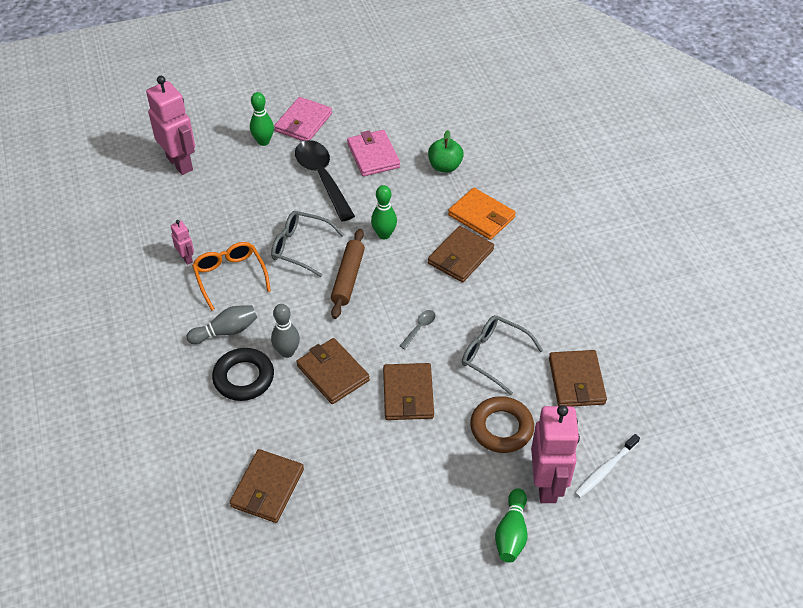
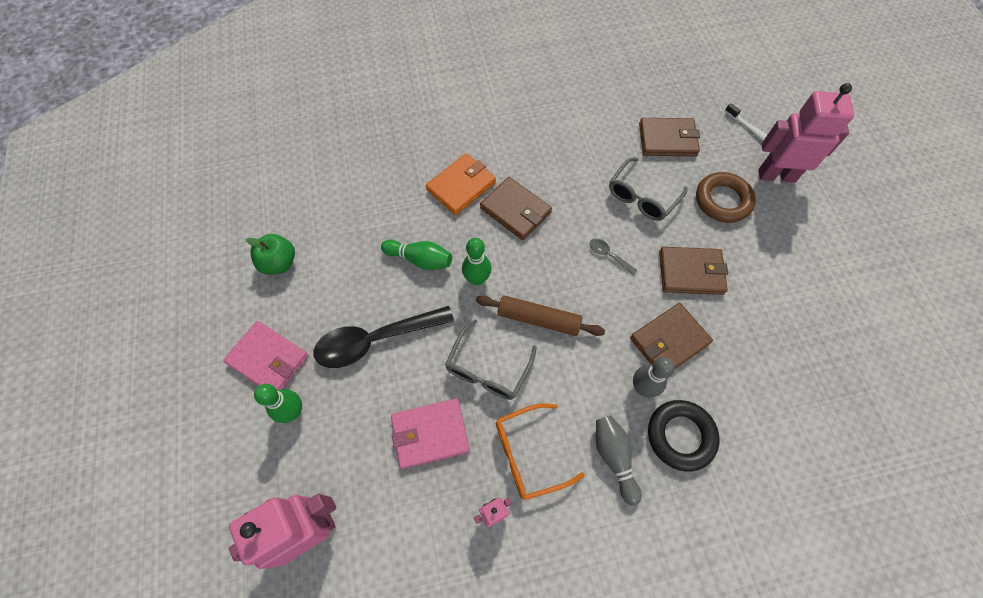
camera: 85 degrees left, 15 degrees up
(267, 488) = (817, 410): brown wallet -> none
(373, 155) = (348, 281): pink wallet -> pink wallet (430, 434)
(445, 166) = (381, 211): green apple -> green apple (279, 263)
(511, 533) = (827, 206): green bowling pin -> green bowling pin (420, 259)

